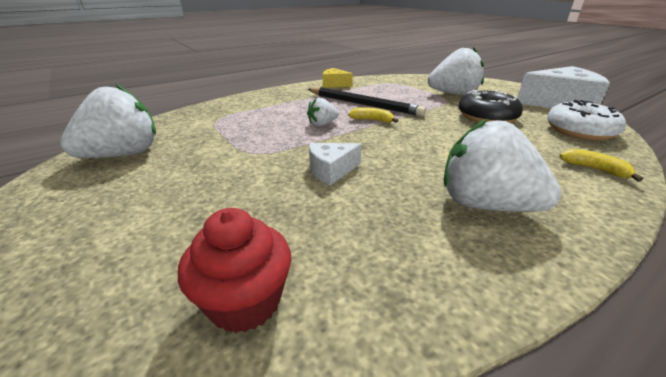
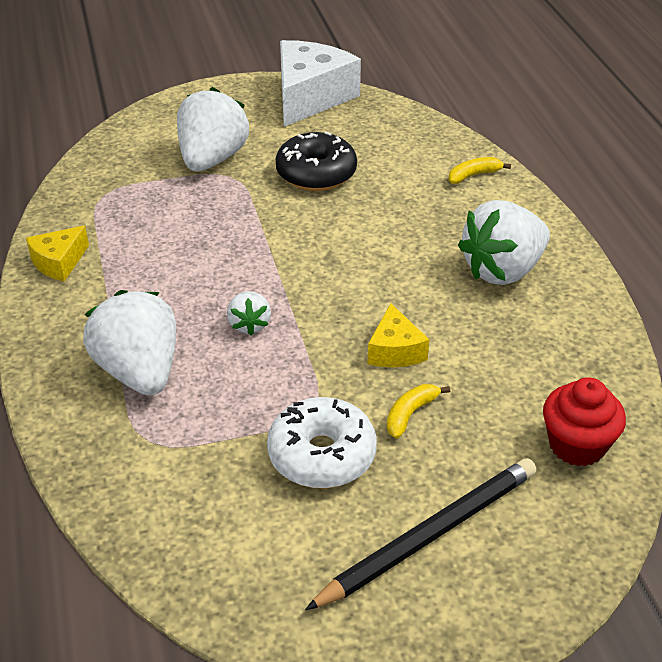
camera: 70 degrees left, 10 degrees up
(123, 155) = (244, 555): white strawberry -> white strawberry (139, 371)
(331, 171) = (395, 350): white cheese -> yellow cheese
(363, 104) = (192, 261): black pencil -> black pencil (429, 535)
(372, 120) = (264, 272): yellow banana -> yellow banana (410, 414)
(579, 131) = (393, 133): white donut -> white donut (322, 455)

